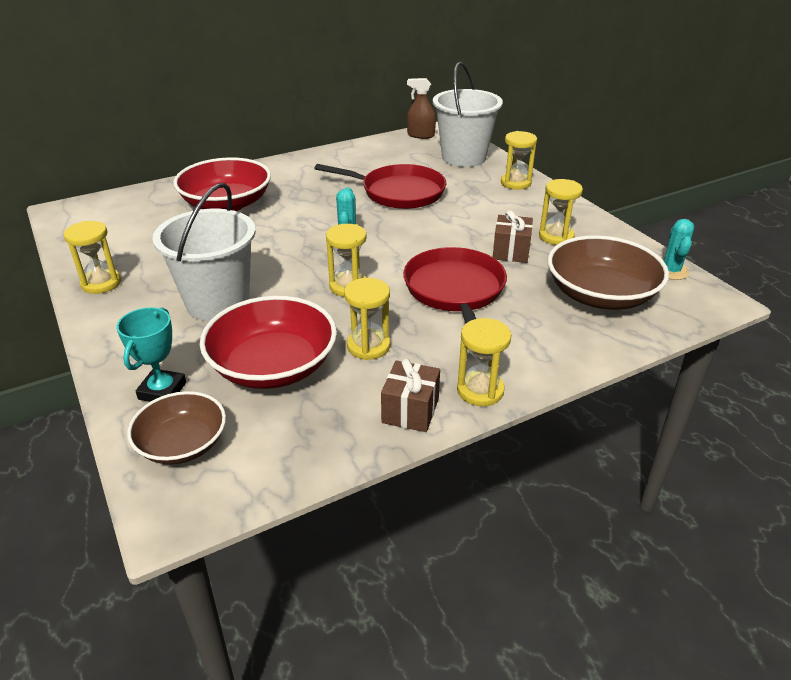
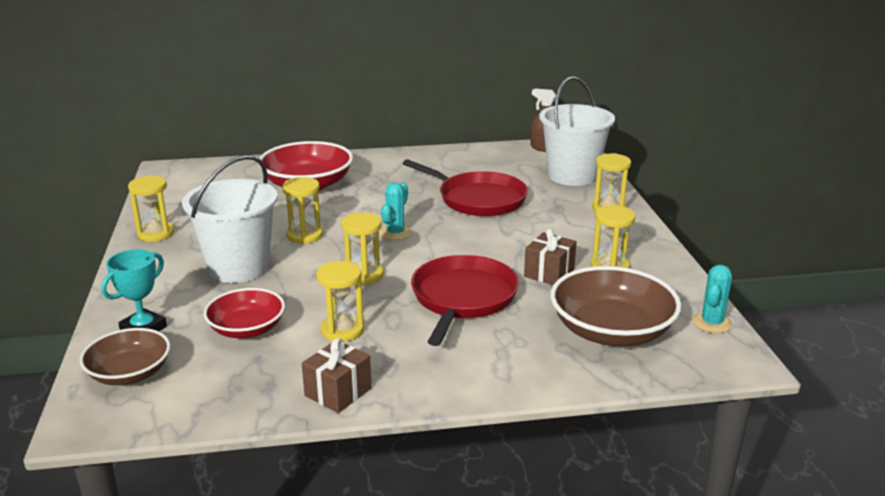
camera: 20 degrees right, 10 degrees down
(273, 366) = (247, 329): red bowl -> red bowl, size x0.63
(480, 390) = (416, 390): yellow hourglass -> yellow hourglass (305, 235)

